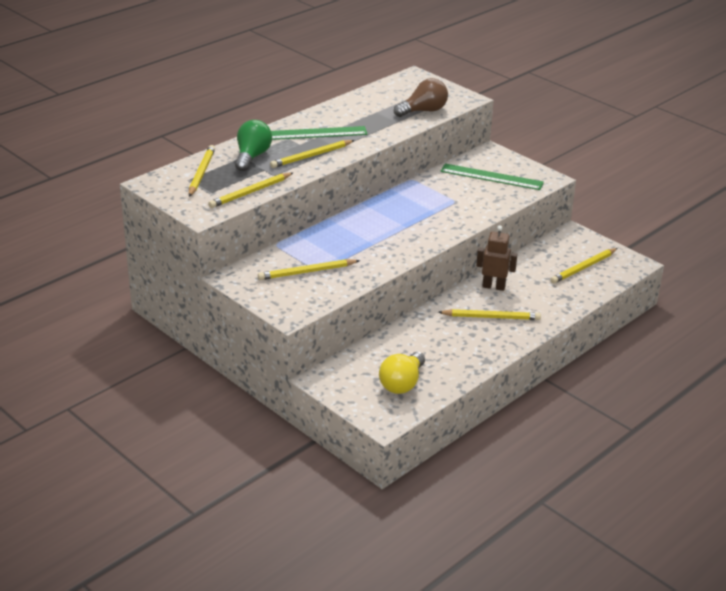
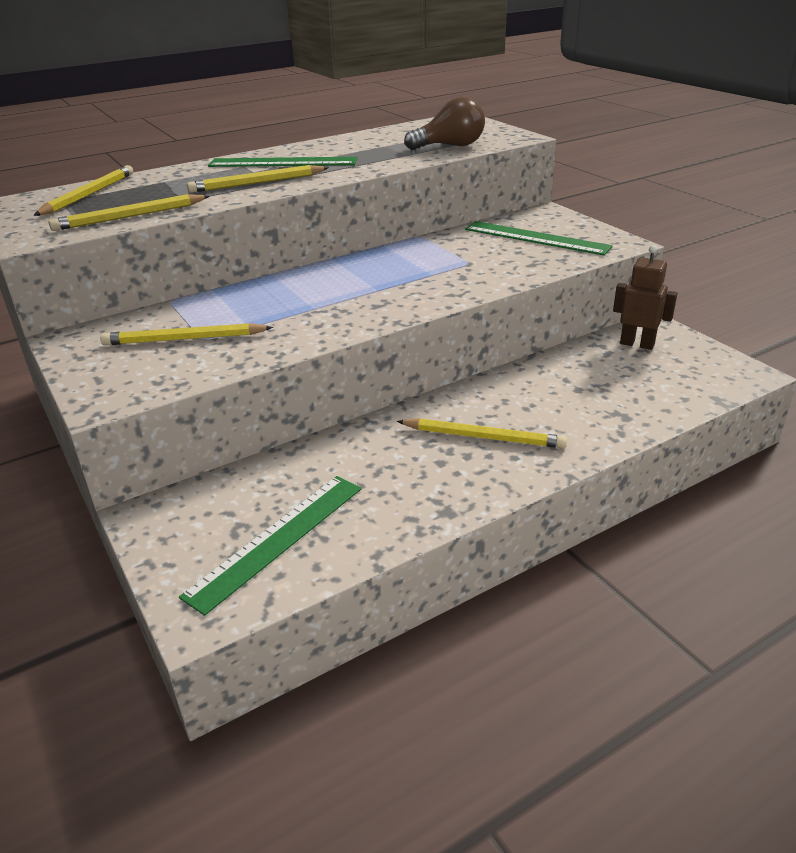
camera: 15 degrees right, 0 degrees up
(252, 157) = (175, 181): green light bulb -> none
(402, 383) = (277, 539): yellow light bulb -> green ruler
(493, 286) = (505, 391): brown robot -> brown robot (637, 344)
(583, 267) = (659, 374): yellow pencil -> none

